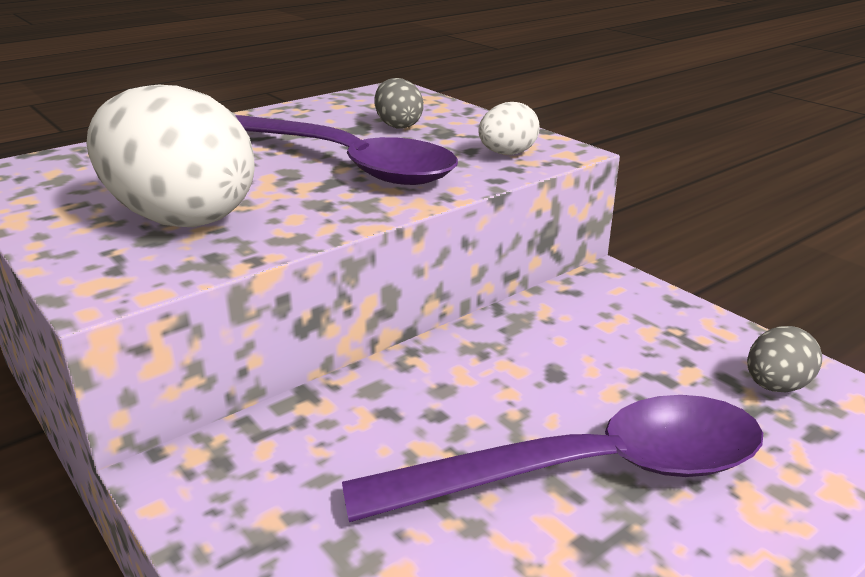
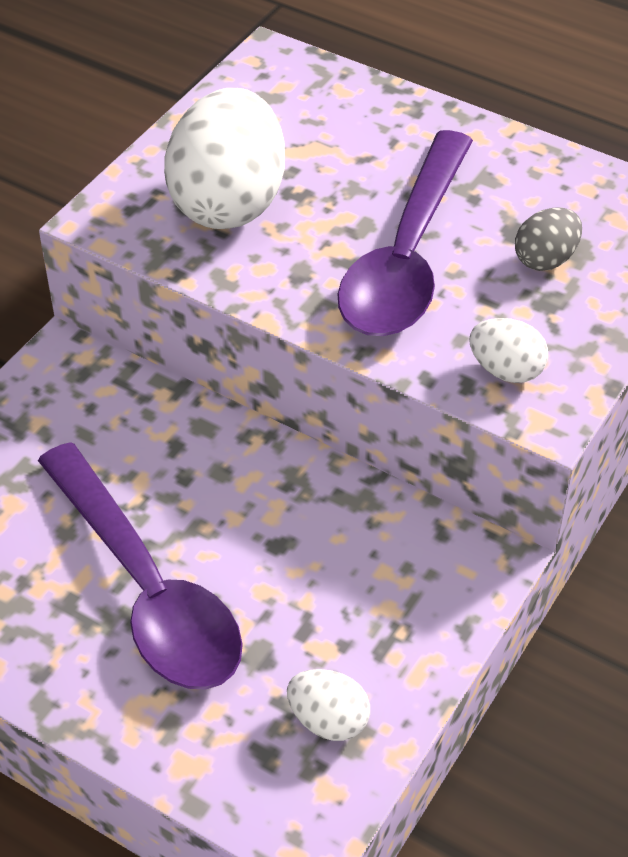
camera: 70 degrees right, 20 degrees up
(776, 386) = (328, 720): grey egg -> white egg

